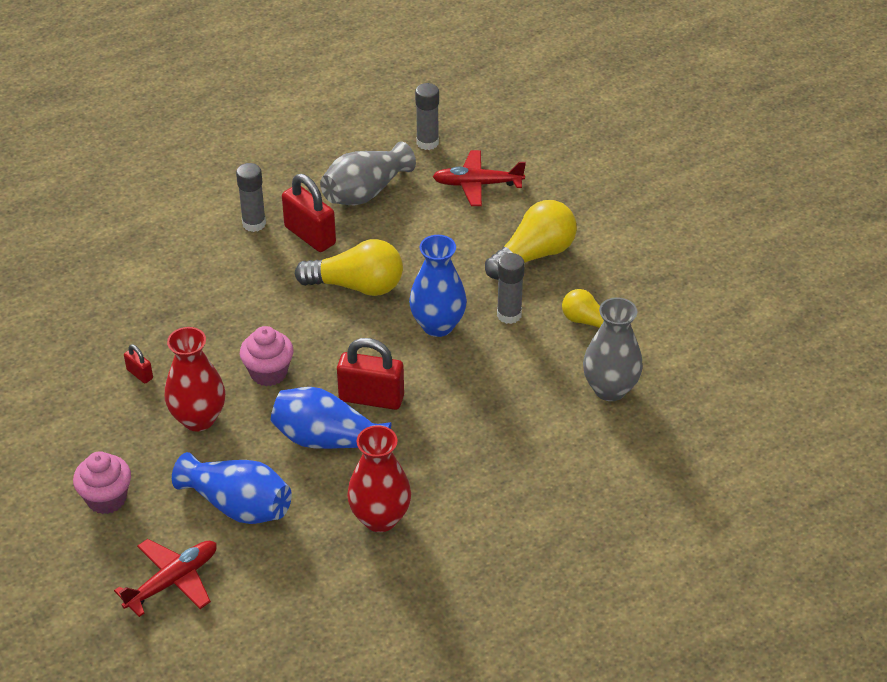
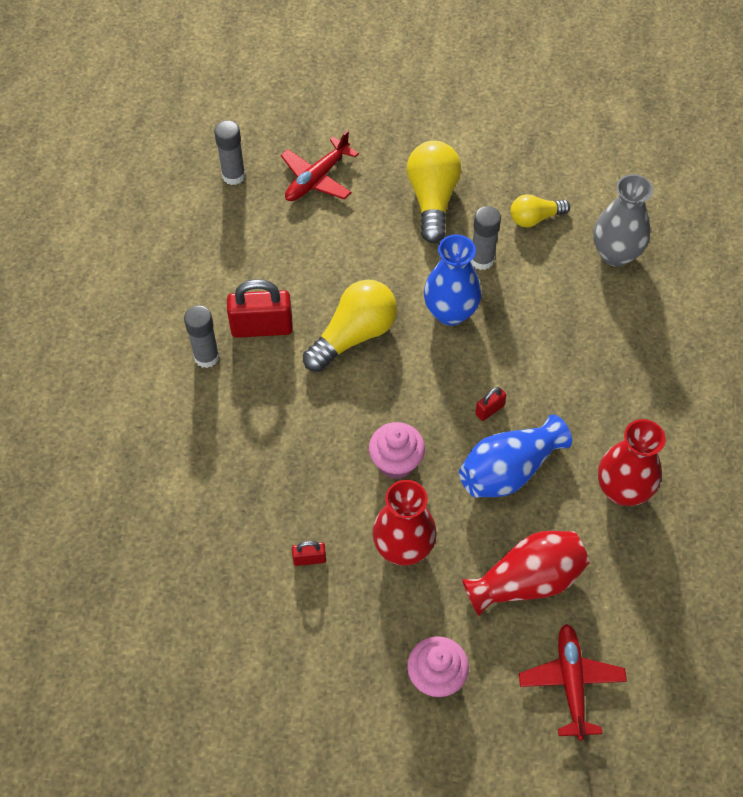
camera: 50 degrees left, 15 degrees up
(238, 505) = (527, 581): blue vase -> red vase
(365, 192) = (249, 255): grey vase -> none
(371, 398) = (489, 410): red padlock -> red padlock, size x0.48

